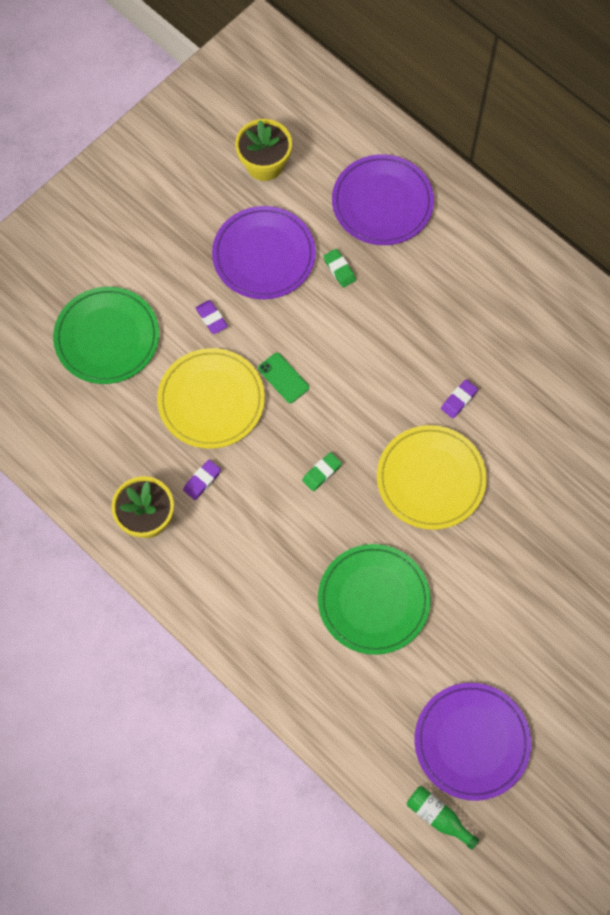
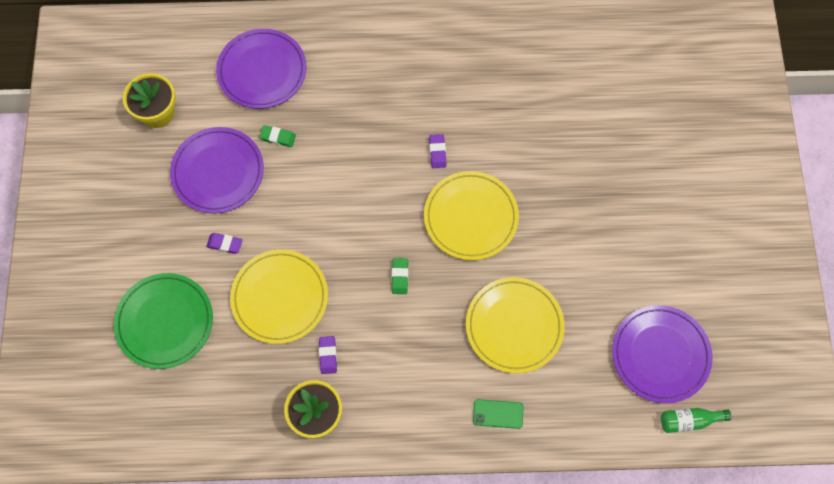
camera: 45 degrees left, 0 degrees up
(283, 378) = (313, 239): green phone -> green phone (498, 414)
(373, 600) = (514, 326): green plate -> yellow plate

